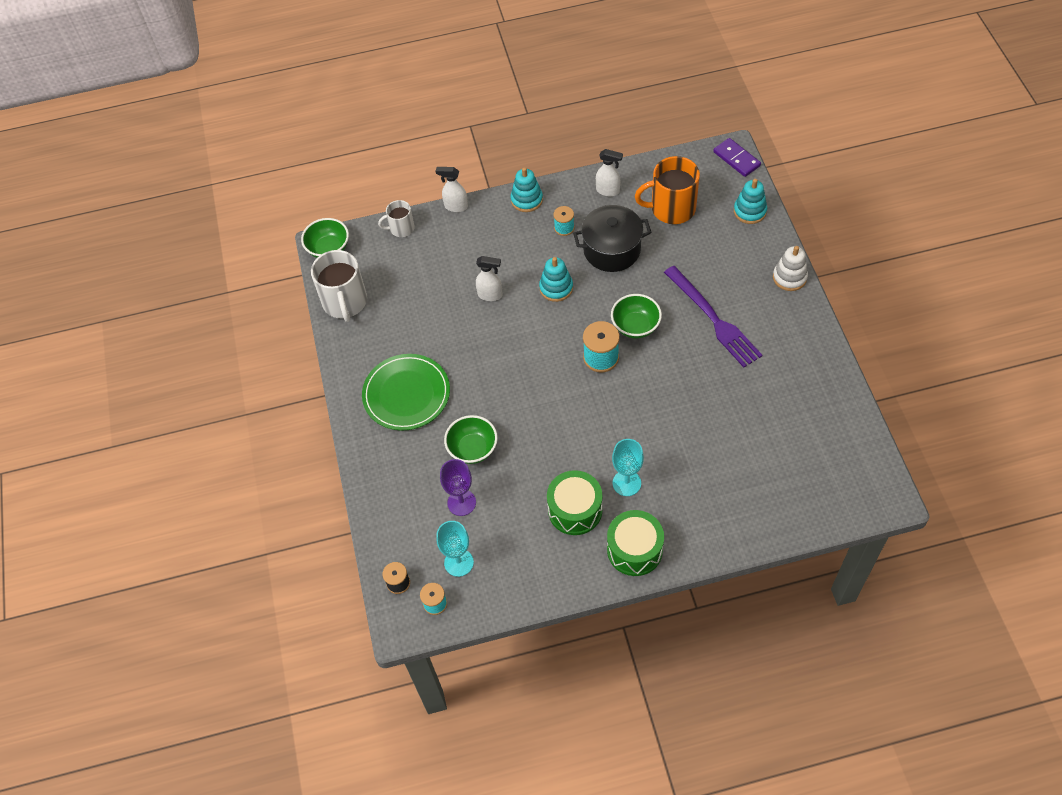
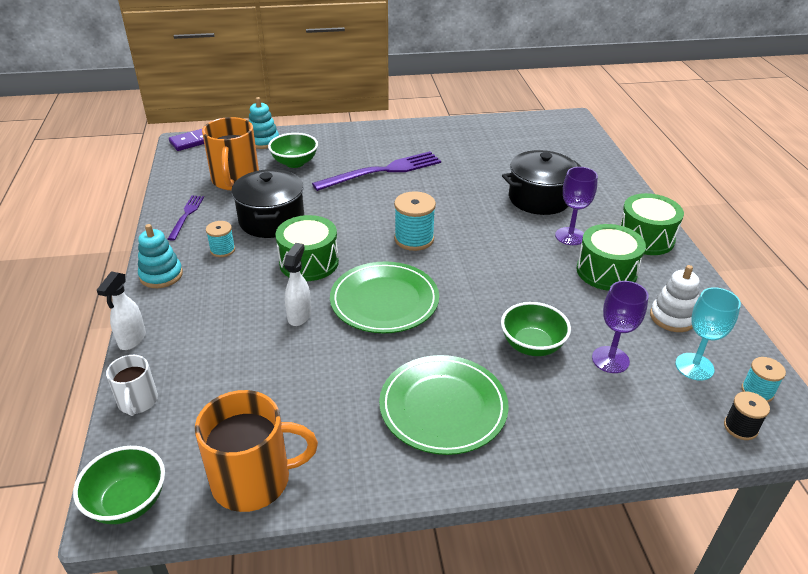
camera: 90 degrees left, 20 degrees down
(345, 302) = (253, 480): white mug -> orange mug
(514, 346) = (384, 301): none -> green plate
(556, 288) = (309, 262): turquoise stacking toy -> green drum
(608, 191) = (186, 215): white spray bottle -> purple fork
(626, 483) = (570, 236): turquoise goblet -> purple goblet
(635, 326) = (379, 214): green bowl -> green bowl (295, 163)
(689, 458) = (539, 199): none -> black pot
(789, 277) = (348, 132): white stacking toy -> white stacking toy (672, 317)

